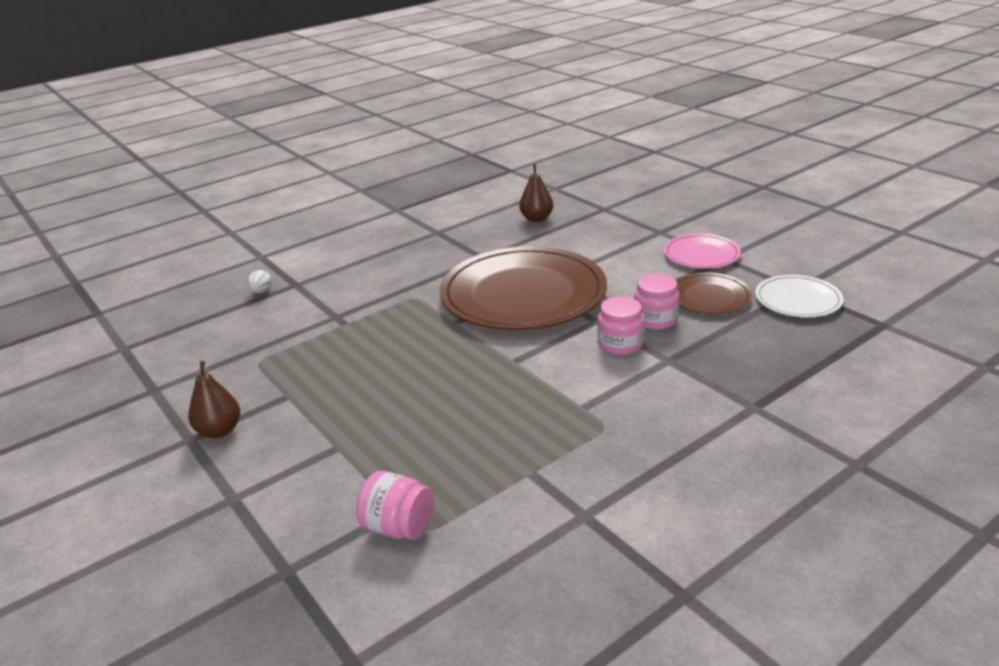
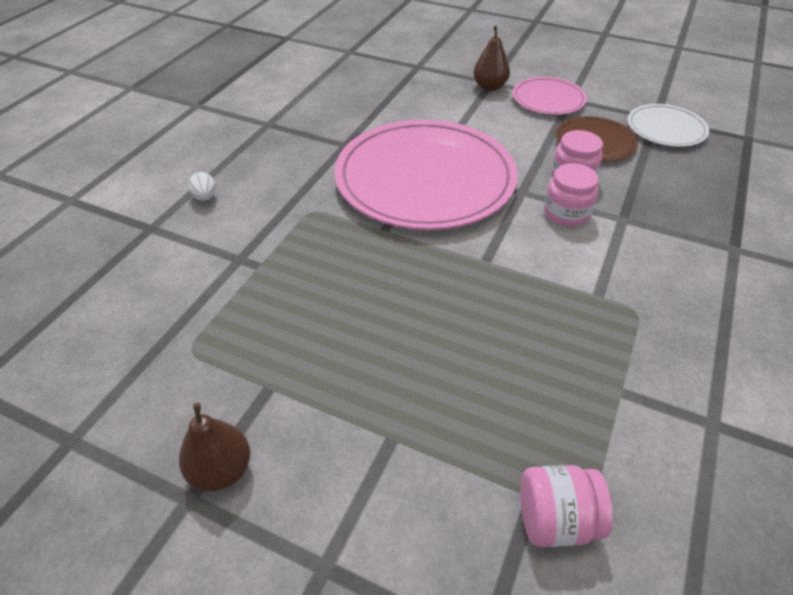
camera: 30 degrees left, 15 degrees up
(261, 292) = (111, 249): white egg -> white egg (205, 197)
(523, 294) = (425, 179): brown plate -> pink plate
(537, 219) = (362, 89): brown pear -> brown pear (489, 87)

